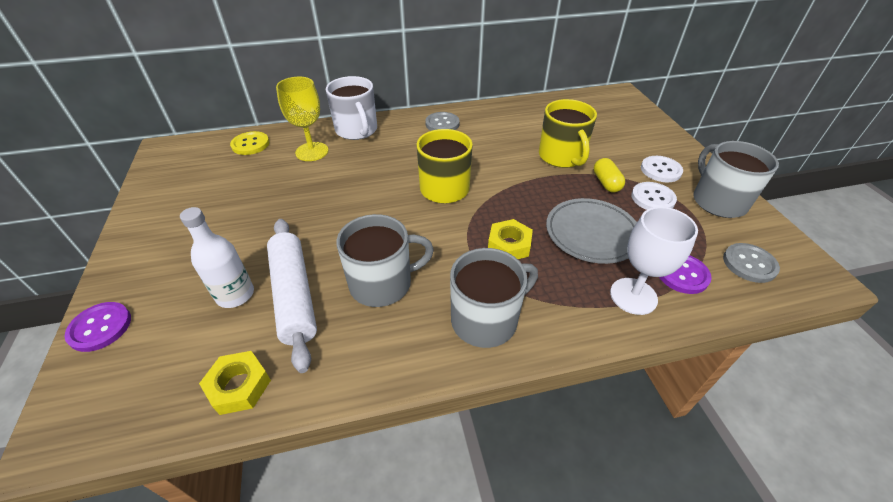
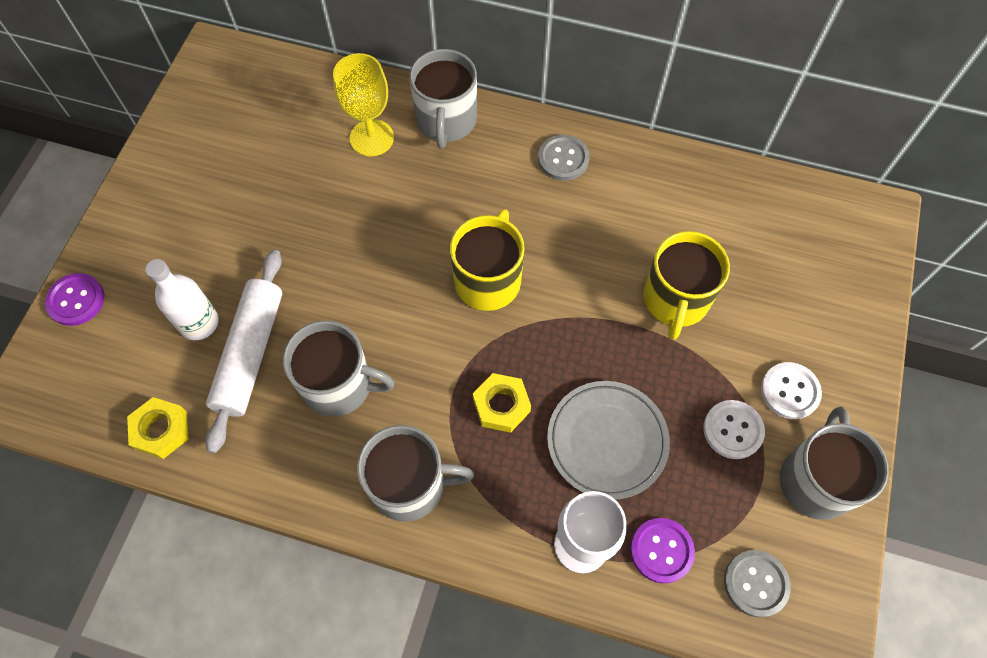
camera: 30 degrees right, 20 degrees up
(250, 144) = (308, 90): yellow button -> none
(357, 130) = (446, 121): white mug -> grey mug
(606, 183) = (695, 374): yellow capsule -> none

